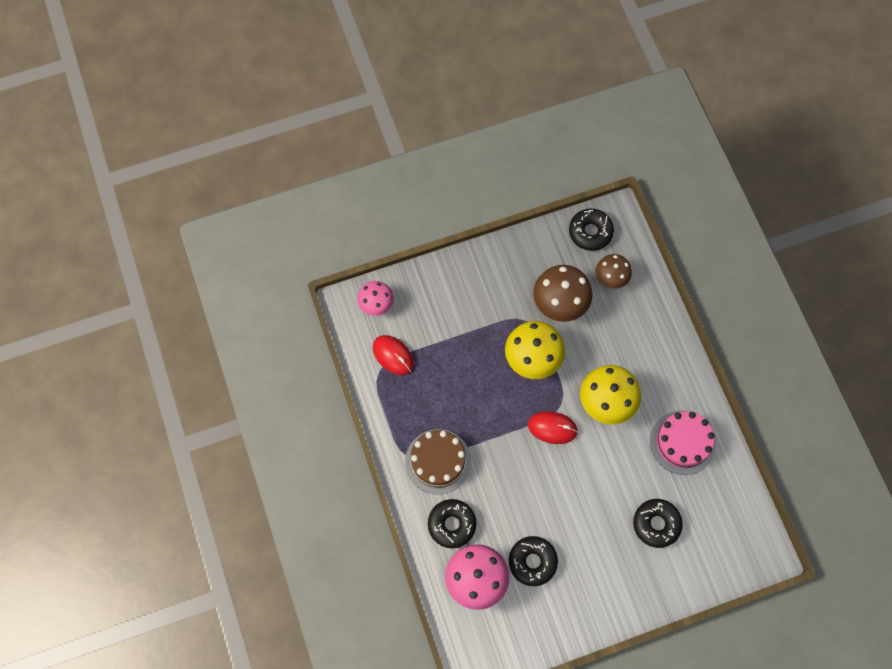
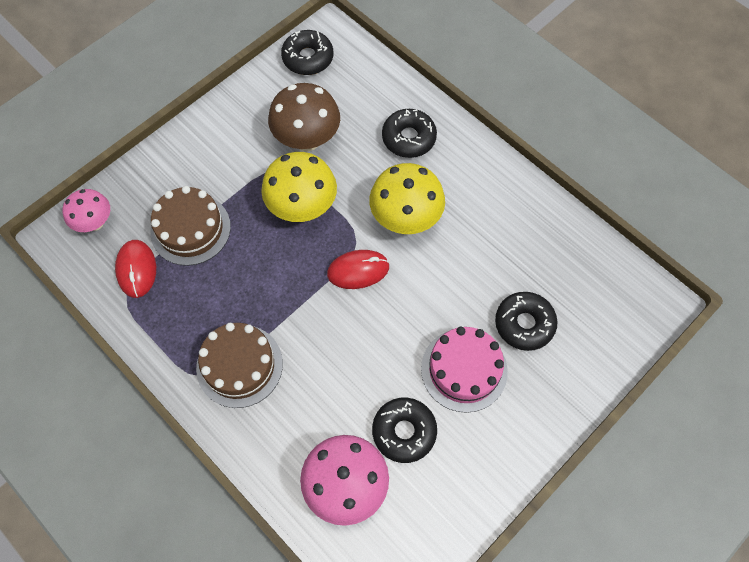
camera: 25 degrees left, 5 degrees down
(393, 355) = (136, 269): red mouse -> red mouse turned 60 degrees clockwise
(443, 340) = (190, 229): none -> brown cake
(452, 524) = (287, 432): black donut -> black donut (408, 138)
(611, 278) = (351, 93): brown mushroom -> none
(682, 442) = (508, 225): pink cake -> pink cake (464, 370)

